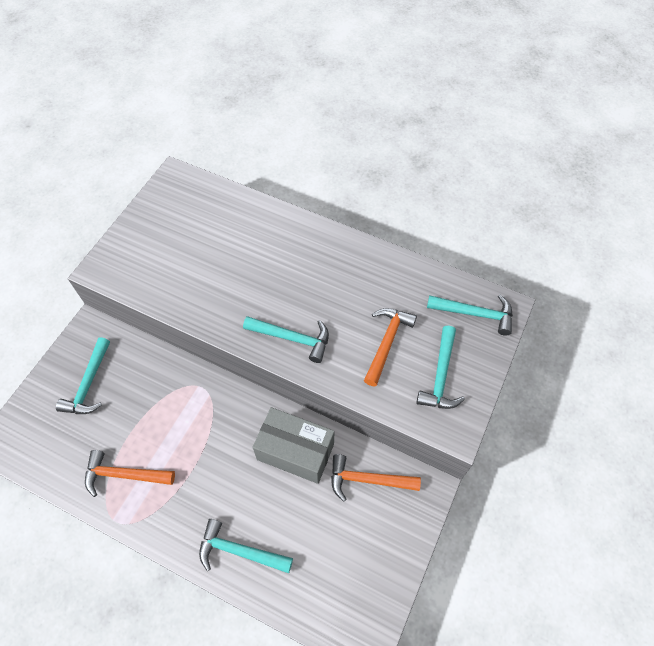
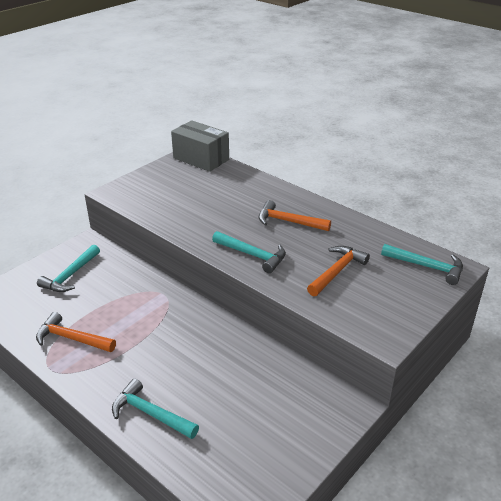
camera: 15 degrees right, 25 degrees down
(295, 451) = (230, 353): grey box -> grey box (201, 159)
(367, 480) = (292, 387): orange hammer -> orange hammer (288, 221)
(440, 376) = (381, 301): turquoise hammer -> none

